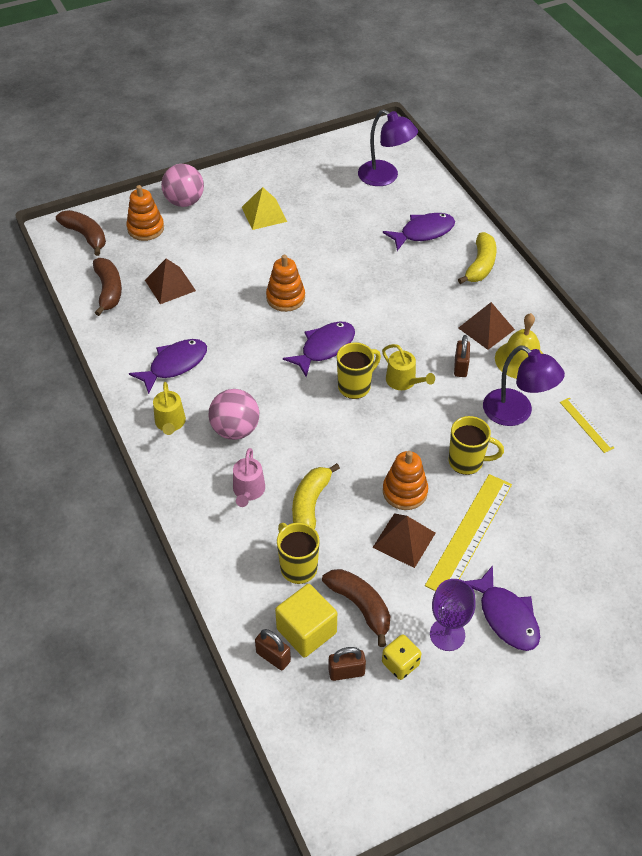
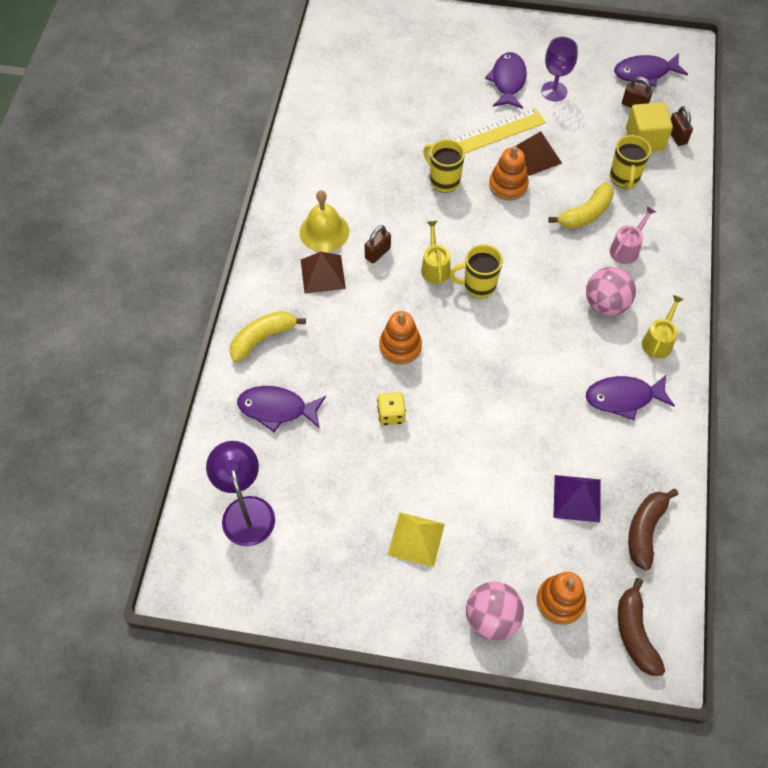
camera: 145 degrees left, 10 degrees up
(170, 285) = (577, 498): brown pyramid -> purple pyramid
(285, 298) = (472, 412): orange stacking toy -> orange stacking toy (400, 346)
(324, 348) = (476, 336): purple fish -> purple fish (645, 73)
(360, 606) = (598, 134): brown banana -> none
(400, 664) = (596, 92): yellow dice -> yellow dice (391, 414)
(516, 413) = (372, 193): purple lamp -> none
(586, 425) = (330, 157): yellow ruler -> none

